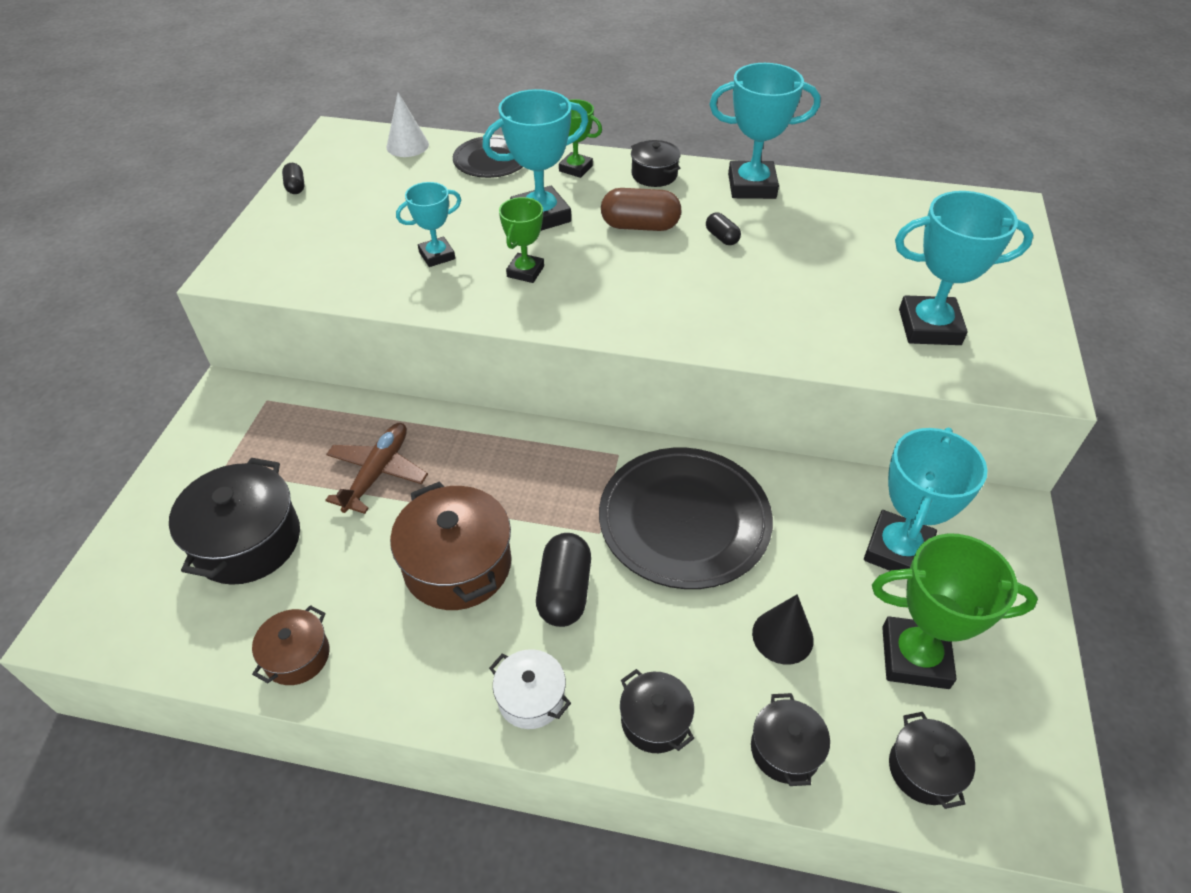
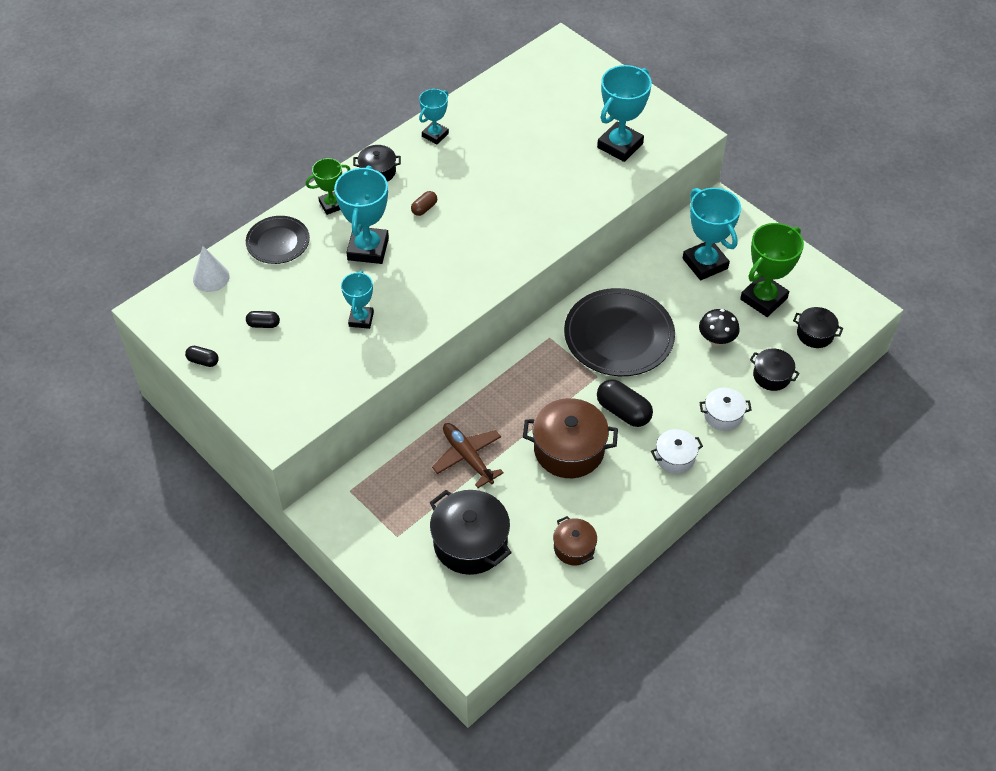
camera: 55 degrees left, 5 degrees up
(525, 271) = (418, 284): green trophy -> none
(640, 226) = (424, 208): brown capsule -> brown capsule, size x0.53
(655, 720) = (723, 415): black pot -> white pot
(721, 237) = (471, 179): black capsule -> black capsule (263, 324)
(751, 186) = (435, 135): turquoise trophy -> turquoise trophy, size x0.59
(782, 636) = (716, 340): black cone -> black mushroom

